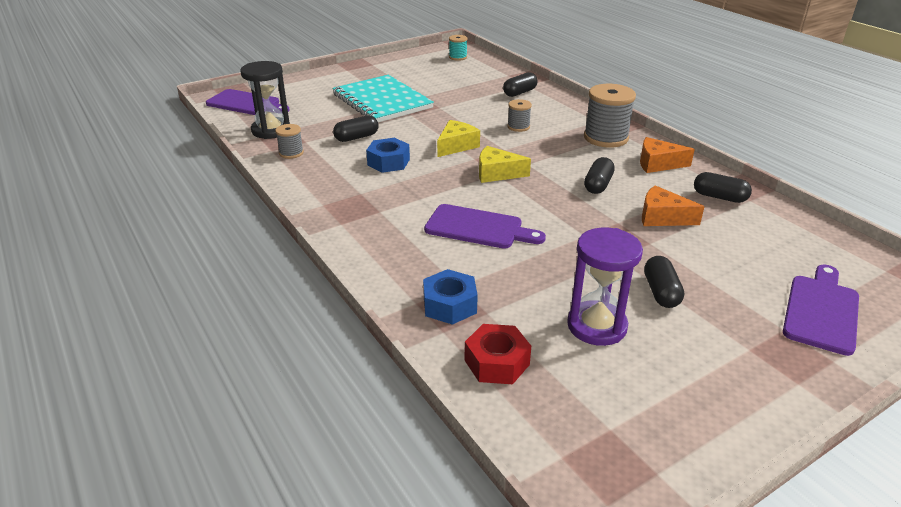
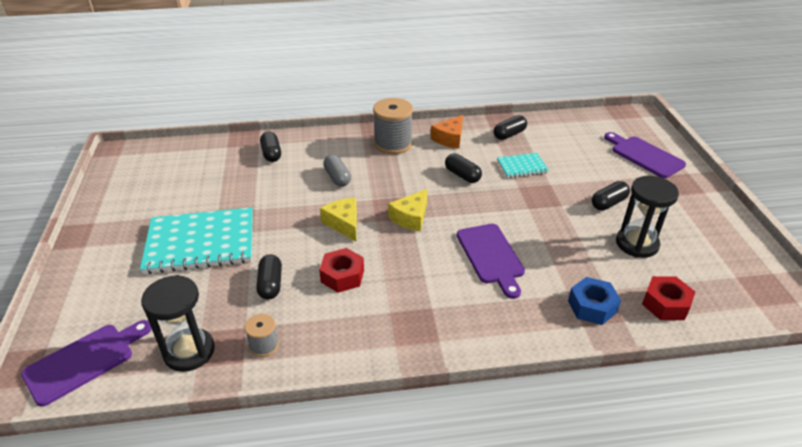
camera: 65 degrees left, 5 degrees up
(388, 162) = (342, 276): blue nut -> red nut
(458, 57) = (149, 160): turquoise spool -> none
(478, 228) = (491, 256): purple cutting board -> purple cutting board turned 120 degrees clockwise
(518, 127) = (337, 178): grey spool -> grey capsule
(597, 326) = (637, 244): purple hourglass -> black hourglass
(661, 292) = (608, 203): black capsule -> black capsule turned 60 degrees counterclockwise
(662, 217) = (522, 166): orange cheese -> turquoise notebook

